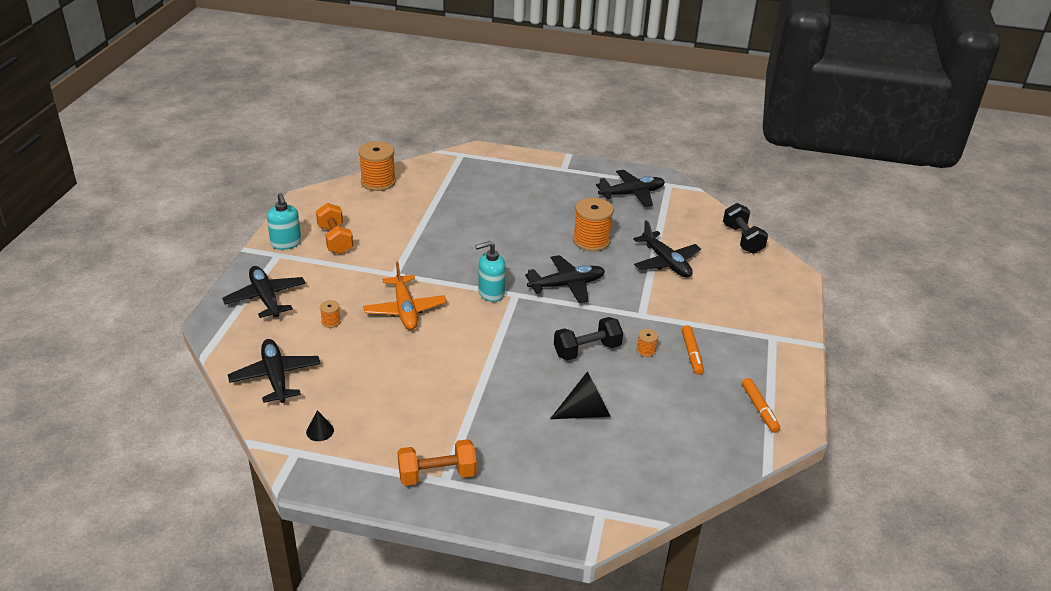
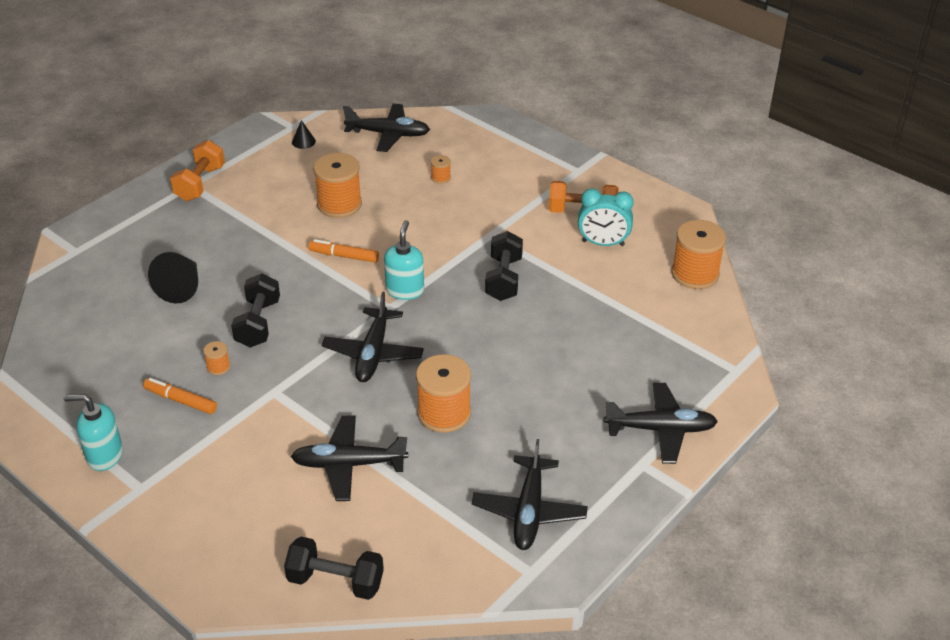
camera: 120 degrees right, 5 degrees up
(265, 298) = (507, 150): black plane -> black plane (660, 429)
(286, 243) = (596, 179): turquoise soap dispenser -> turquoise soap dispenser (104, 455)
(369, 223) = (603, 243): none -> turquoise clock
(405, 310) = (423, 225): orange plane -> none
(408, 366) = (339, 204): none -> orange spool
(443, 253) = (503, 279): none -> black dumbbell
(759, 409) = (63, 410): orange marker -> orange marker (344, 256)

